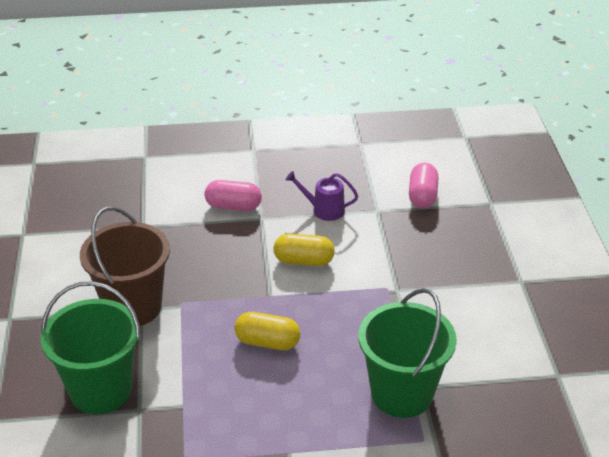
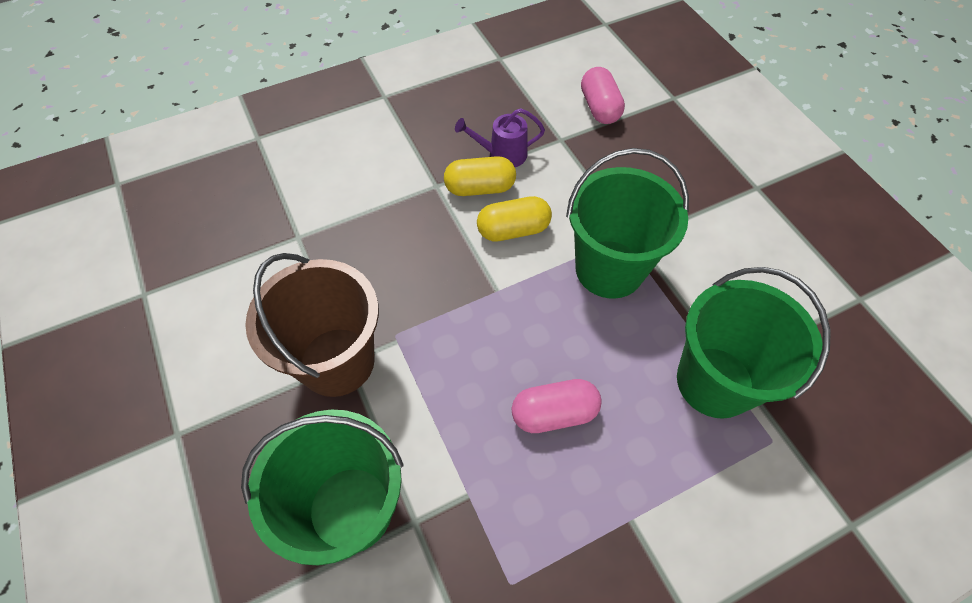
camera: 20 degrees left, 20 degrees up
(233, 206) = (396, 178): pink capsule -> pink capsule (554, 413)
(267, 342) = (527, 360): yellow capsule -> yellow capsule (480, 188)
(363, 304) = (609, 269): none -> green bucket

